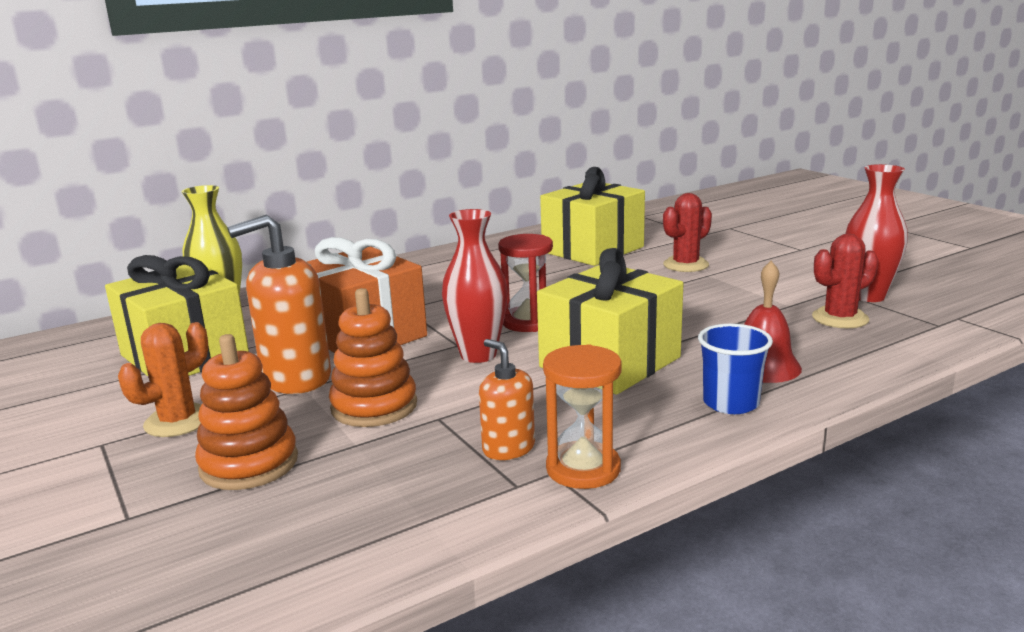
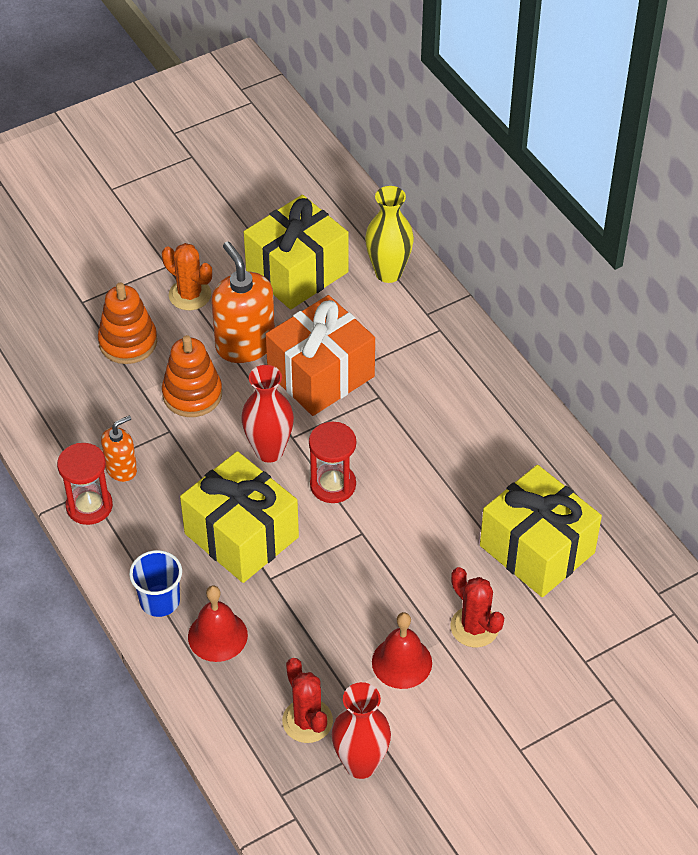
camera: 90 degrees right, 30 degrees up
(583, 469) = (89, 506): orange hourglass -> red hourglass
(741, 286) = (402, 662): none -> red bell

